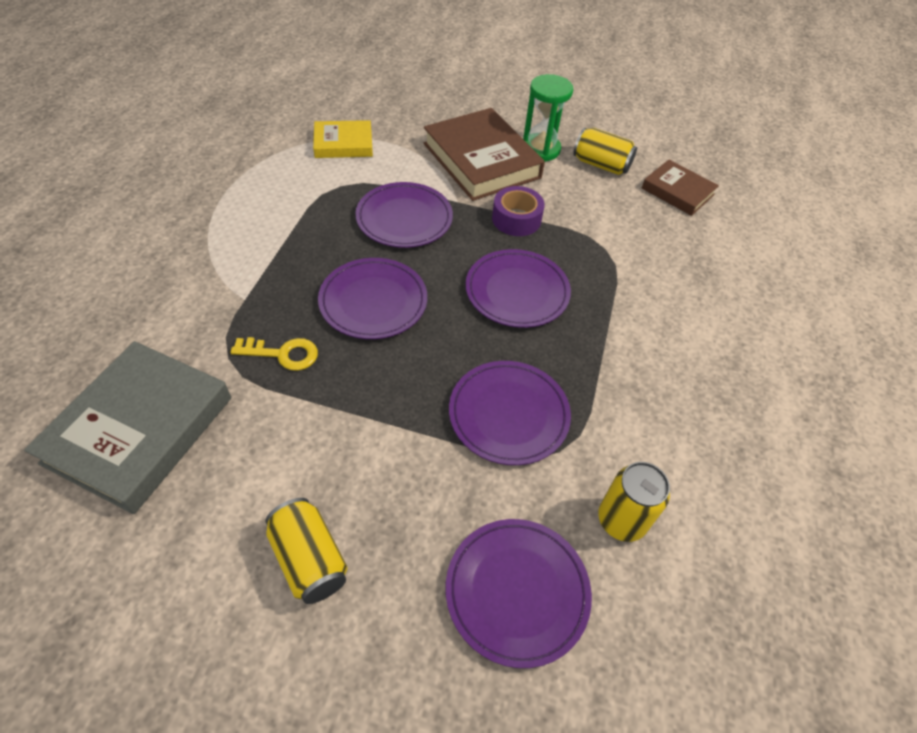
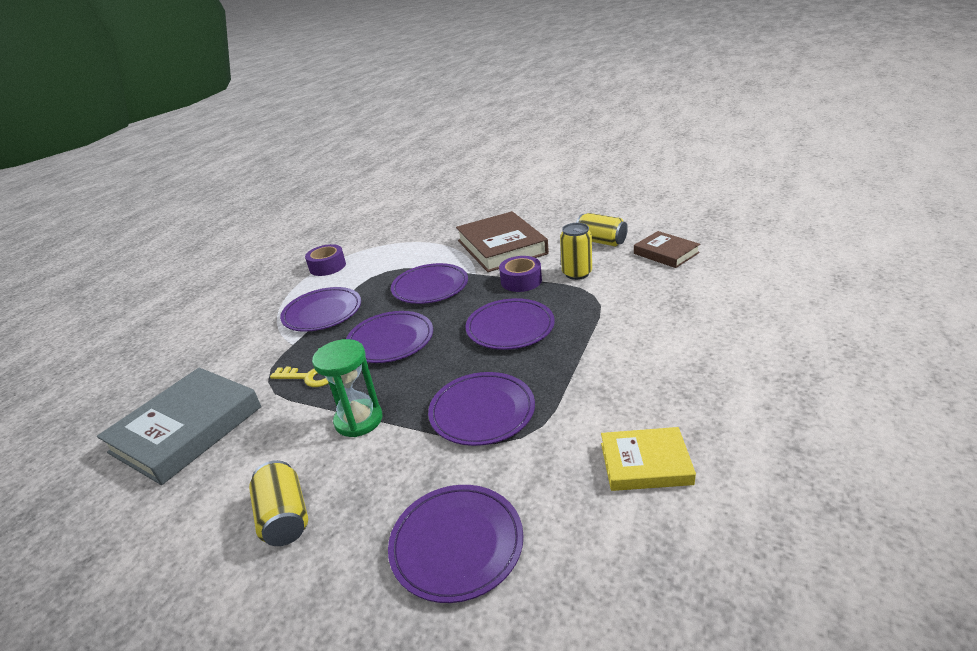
camera: 15 degrees right, 20 degrees down
(256, 170) = (327, 266): none -> purple tape
(271, 249) = (322, 313): none -> purple plate
(343, 144) = (396, 246): yellow book -> yellow book (645, 463)
(540, 149) = (551, 236): green hourglass -> green hourglass (358, 420)
(621, 520) = (568, 489): yellow can -> yellow can (577, 273)

